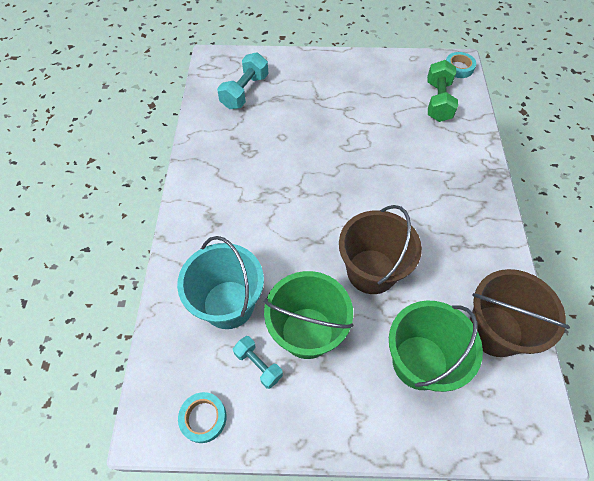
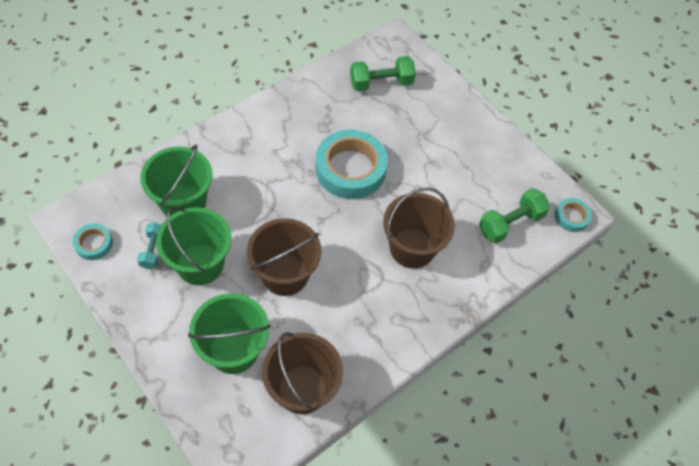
camera: 45 degrees right, 0 degrees up
(228, 304) = (183, 203): turquoise bucket -> green bucket
(245, 92) = (381, 83): turquoise dumbbell -> green dumbbell
(307, 161) = (350, 169): none -> turquoise tape
(414, 170) = (412, 248): none -> brown bucket

